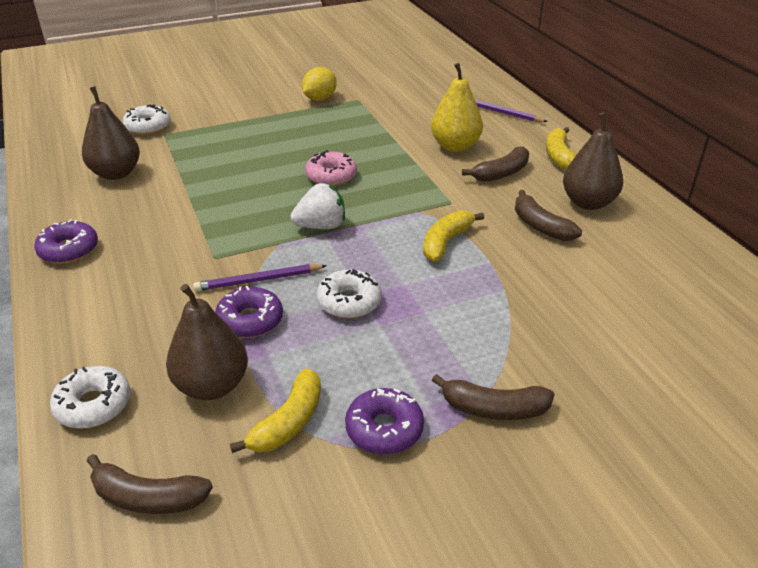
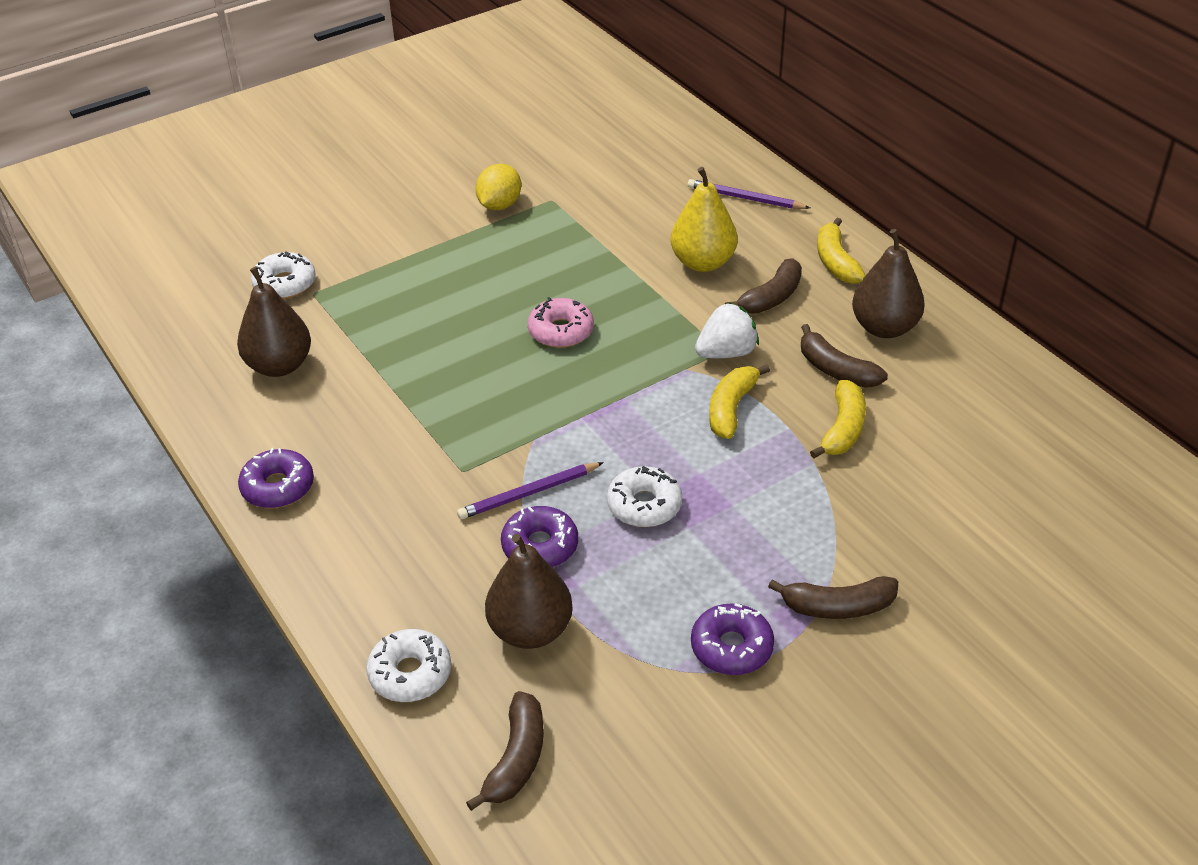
camera: 10 degrees left, 5 degrees up
(147, 498) = (516, 759): brown banana -> brown banana turned 75 degrees counterclockwise
(288, 422) = (629, 657): yellow banana -> yellow banana (843, 429)
(321, 226) = (575, 407): white strawberry -> white strawberry (726, 353)

